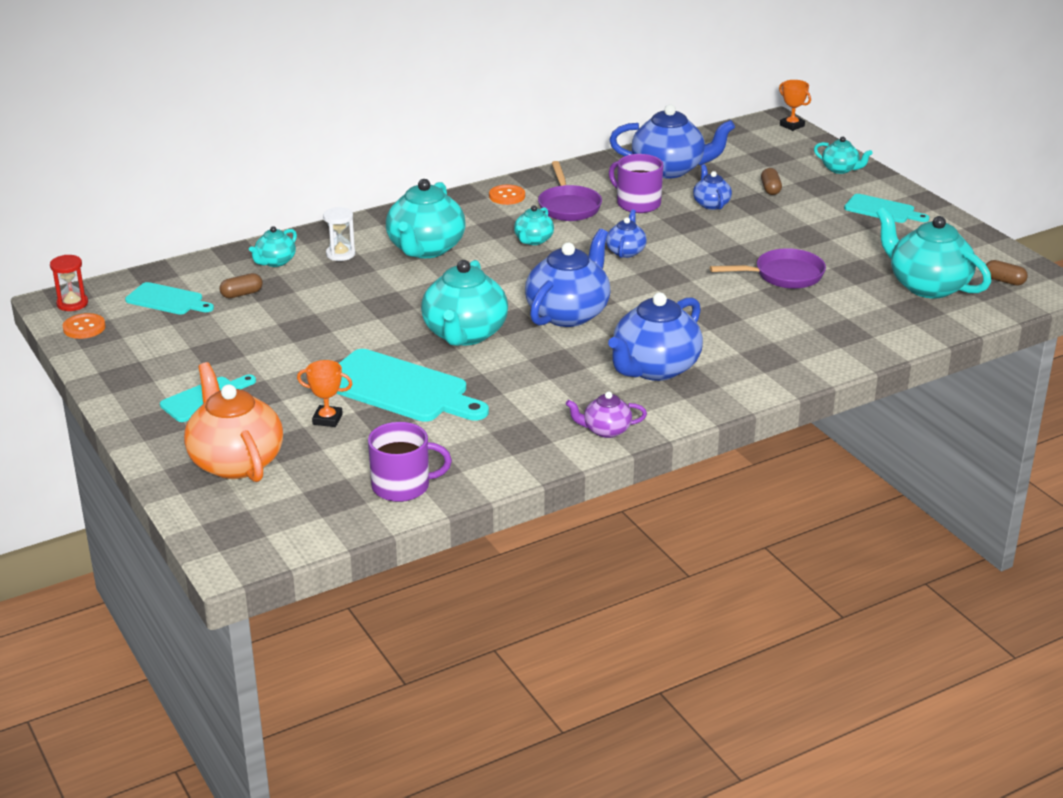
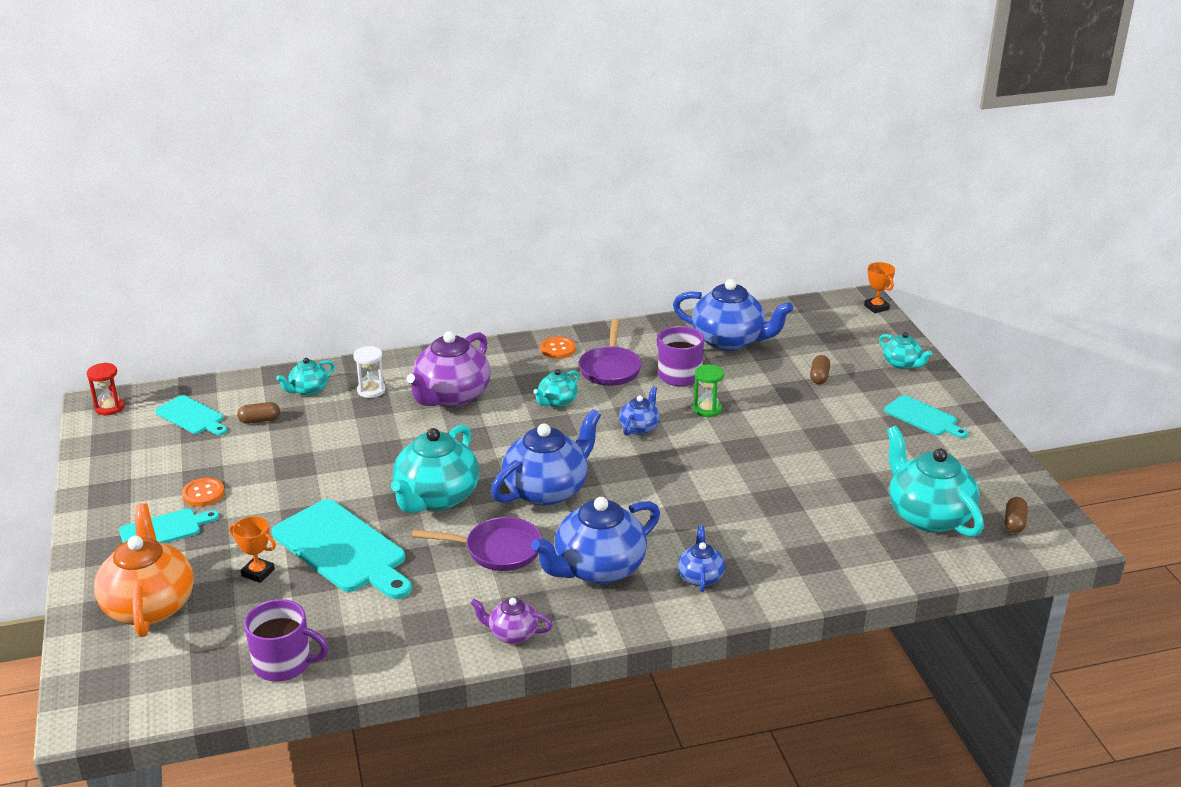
camera: 15 degrees right, 0 degrees up
(84, 328) = (104, 435): orange button -> orange button (203, 493)
(425, 249) = (451, 396): turquoise teapot -> purple teapot
(681, 228) = (707, 409): none -> green hourglass
(711, 204) = (751, 386): blue teapot -> blue teapot (700, 577)
(783, 275) = (783, 480): purple pan -> purple pan (497, 550)
(1004, 281) = (1014, 522): brown capsule -> brown capsule turned 60 degrees clockwise

